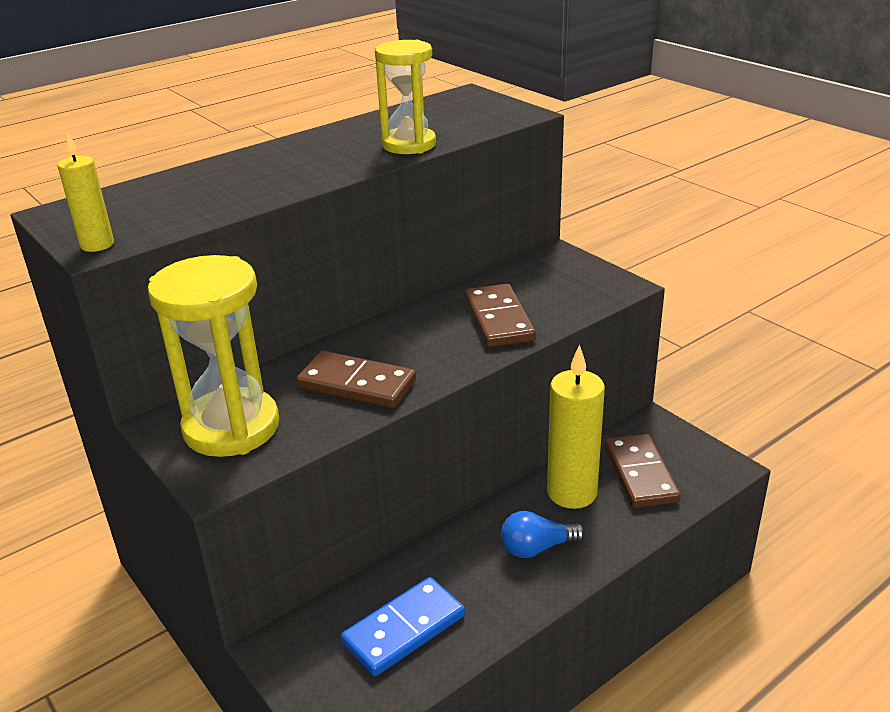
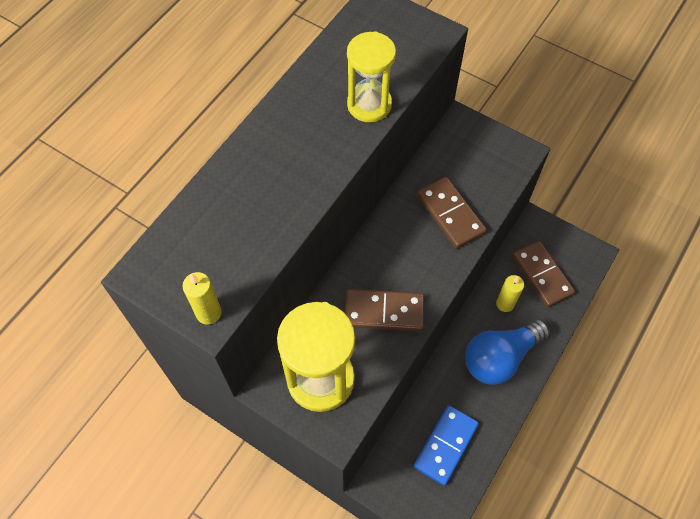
camera: 20 degrees left, 30 degrees up
(537, 548) = (500, 357): blue light bulb -> blue light bulb, size x1.74
(572, 493) = (505, 304): yellow candle -> yellow candle, size x0.55

